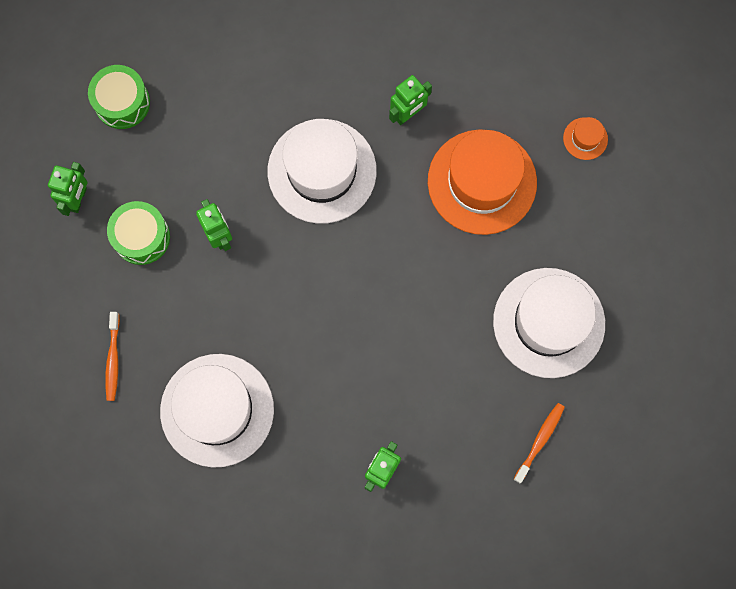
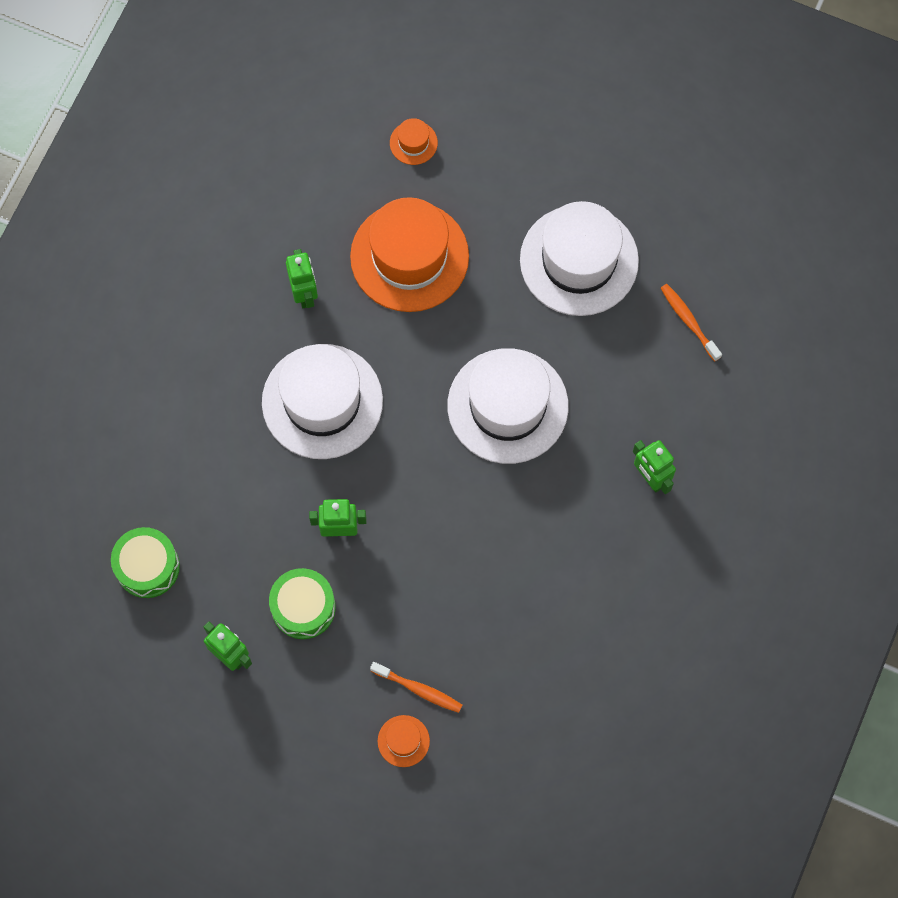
camera: 65 degrees left, 5 degrees down
(65, 367) = (403, 741): none -> orange hat
(217, 410) = (519, 608): white hat -> white hat (507, 406)

